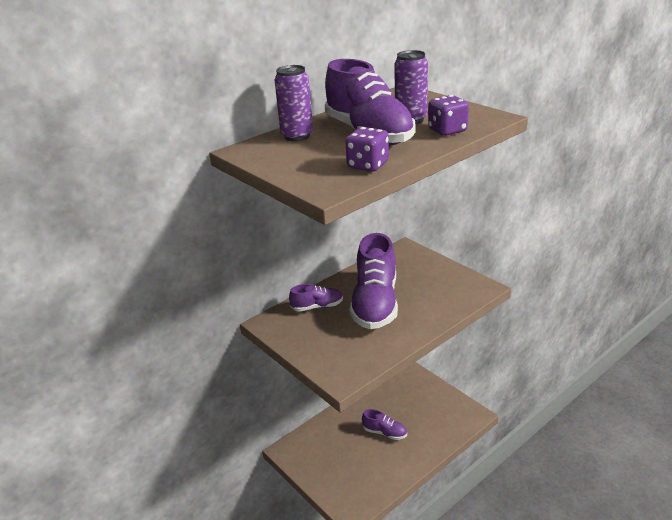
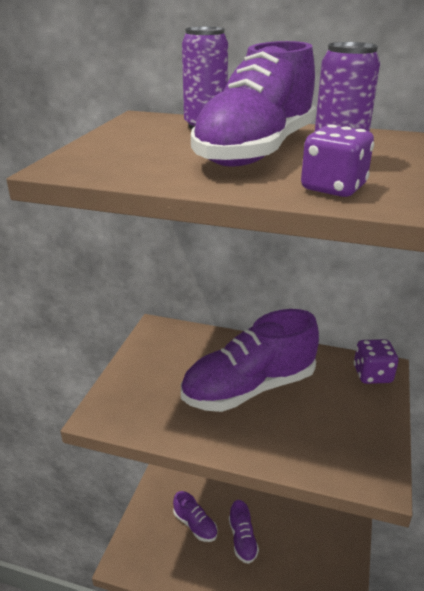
camera: 55 degrees right, 0 degrees up
(317, 306) = (207, 348): purple shoe -> purple shoe (195, 525)
(368, 165) = (152, 170): purple dice -> purple dice (372, 375)

